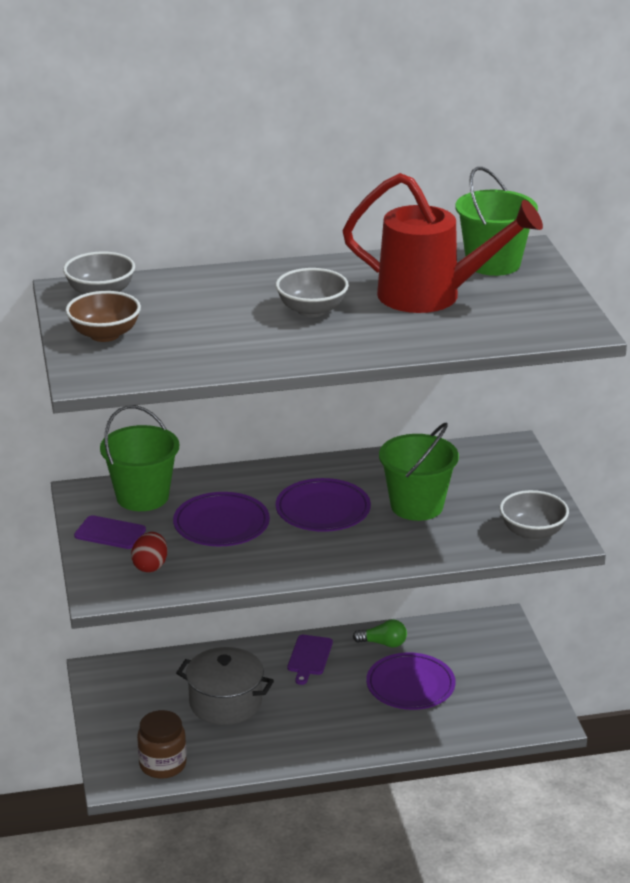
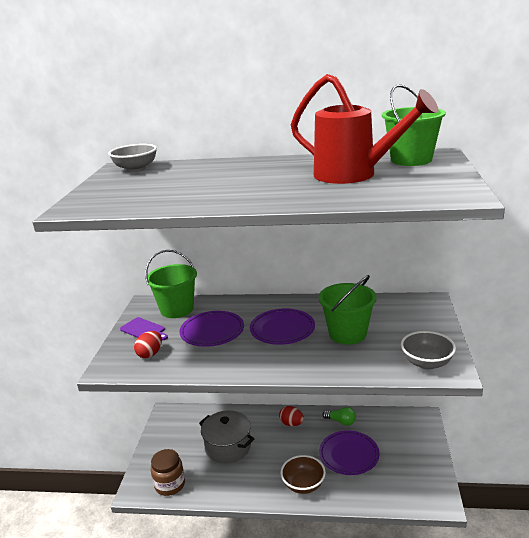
camera: 20 degrees right, 5 degrees down
(105, 335) = (112, 188): brown bowl -> brown bowl (303, 485)
(309, 657) = (291, 424): purple cutting board -> red egg
(312, 310) = (260, 180): grey bowl -> none

